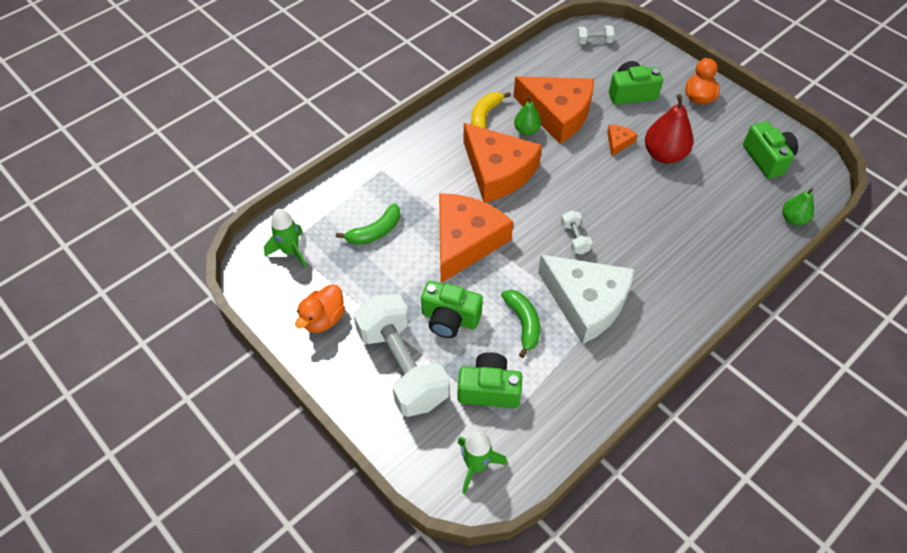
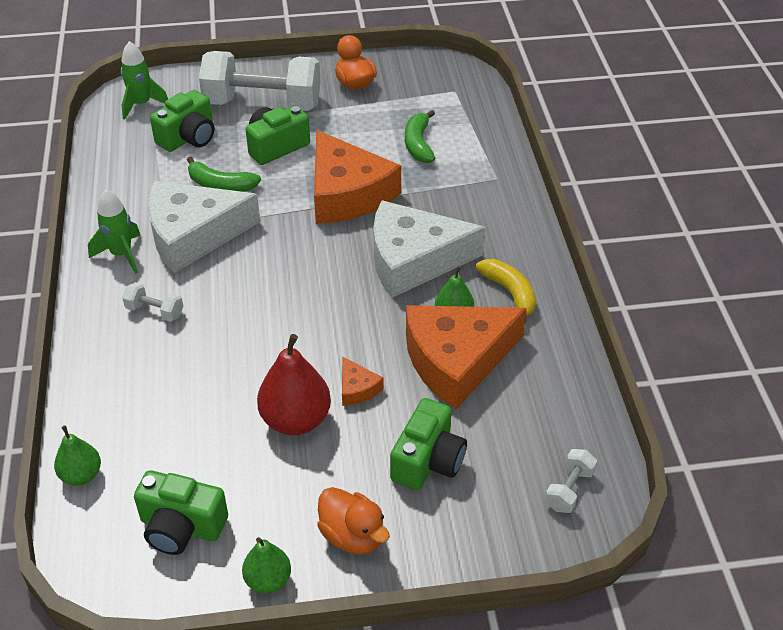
camera: 125 degrees right, 10 degrees down
(290, 251) = (446, 91): green rocket -> green rocket (121, 255)
(498, 171) = (413, 260): orange cheese -> white cheese
(575, 238) = (268, 268): white dumbbell -> white dumbbell (155, 311)
(751, 112) = (268, 580): none -> green pear

